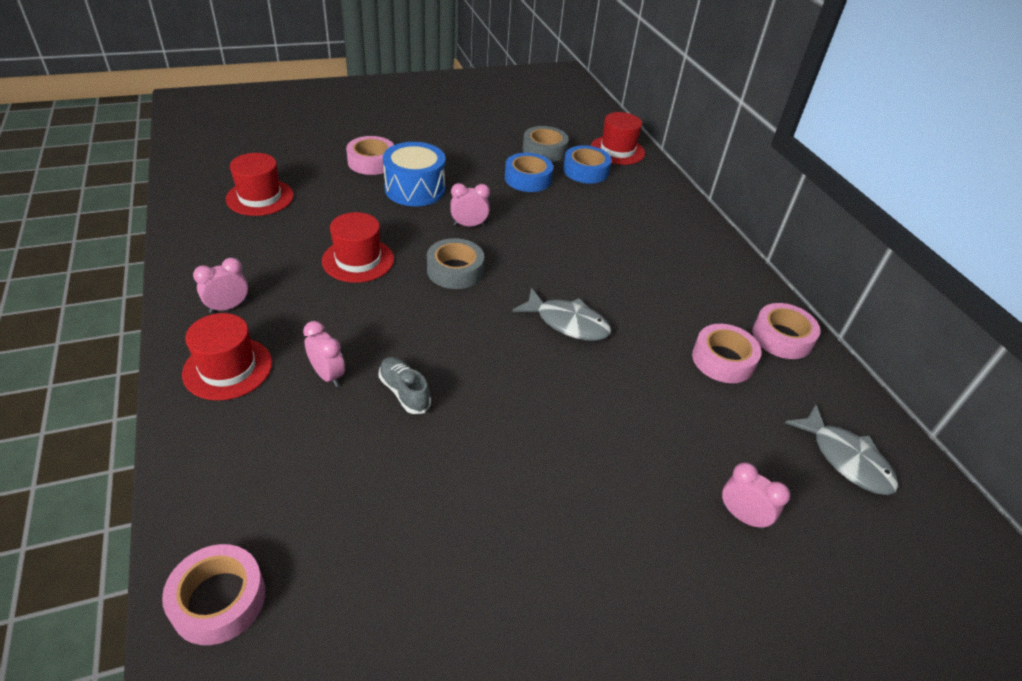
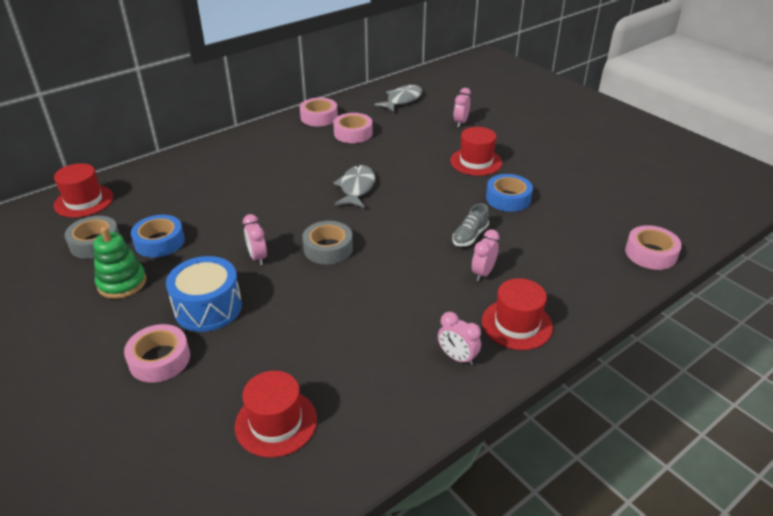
camera: 105 degrees left, 5 degrees down
(358, 260) = (346, 305): red hat -> red hat (476, 162)
(478, 156) = (122, 283): none -> green stacking toy
(586, 171) = (132, 212): blue tape -> blue tape (508, 198)

